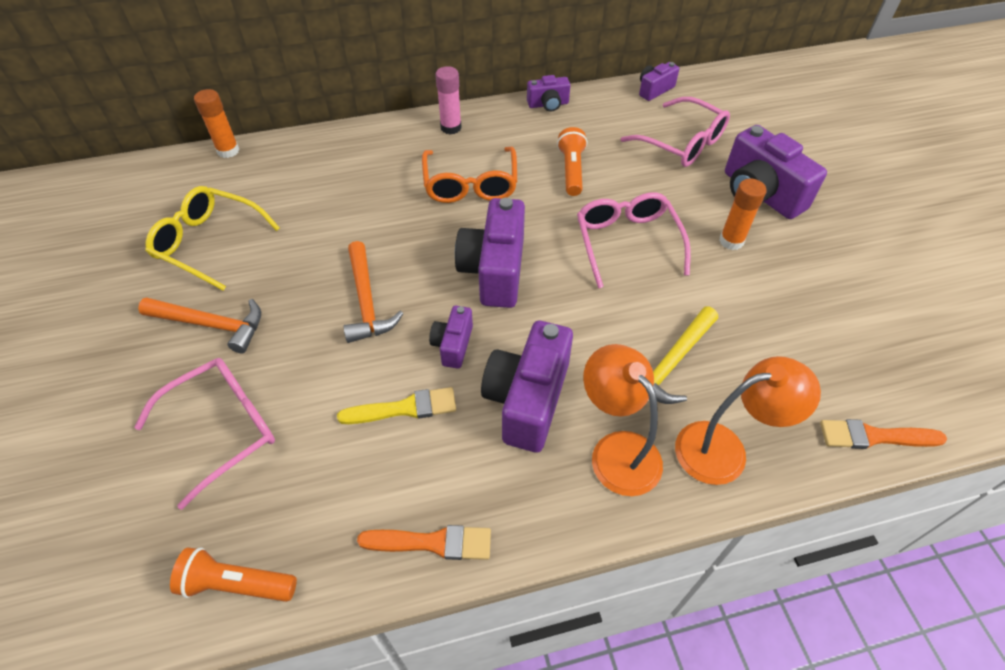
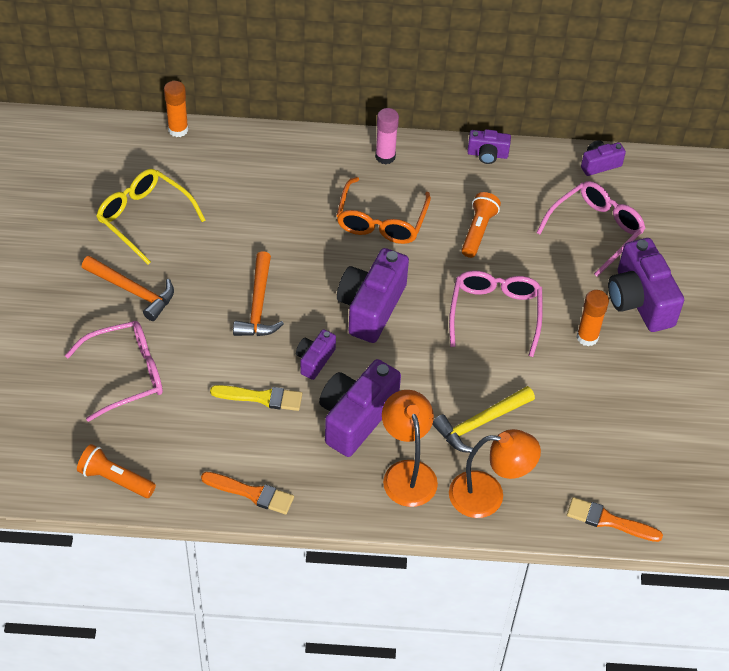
camera: 15 degrees right, 0 degrees up
(682, 143) = (596, 230): pink glasses -> pink glasses turned 105 degrees counterclockwise

